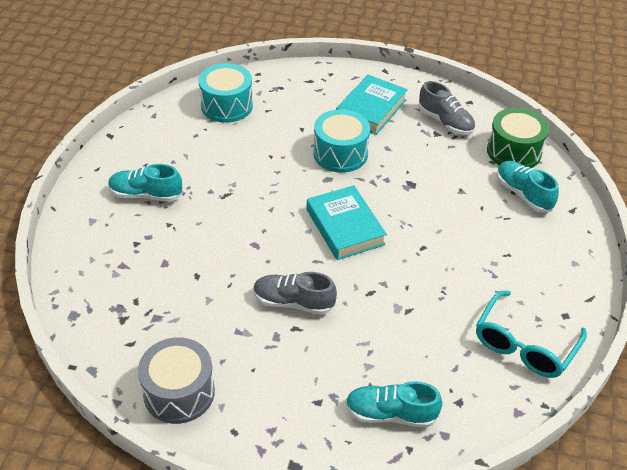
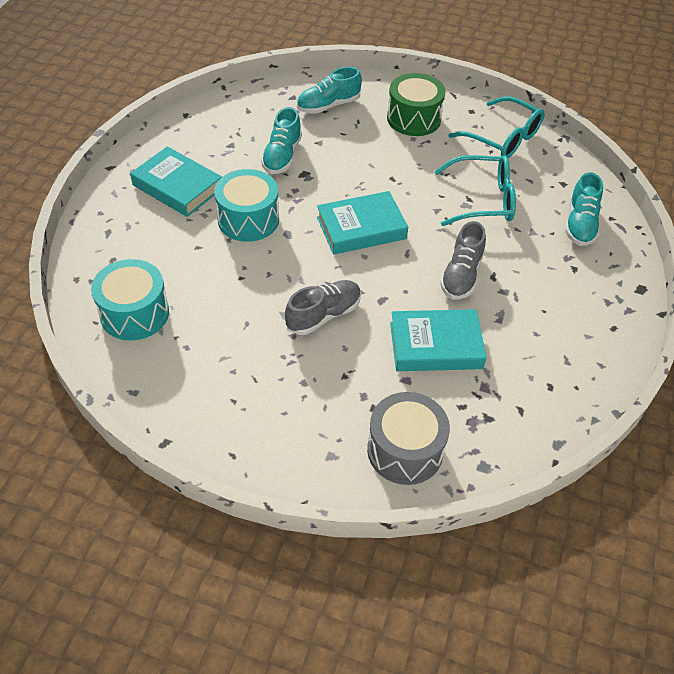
camera: 85 degrees left, 5 degrees up
(146, 195) = (291, 399): turquoise shoe -> turquoise shoe (282, 156)
(179, 392) = (577, 368): grey drum -> grey drum (405, 450)
(203, 283) = (435, 345): none -> turquoise book
(409, 323) = (483, 200): none -> turquoise glasses
(445, 122) = (214, 136): grey shoe -> grey shoe (323, 315)
(514, 151) = (269, 100): green drum -> green drum (413, 119)

